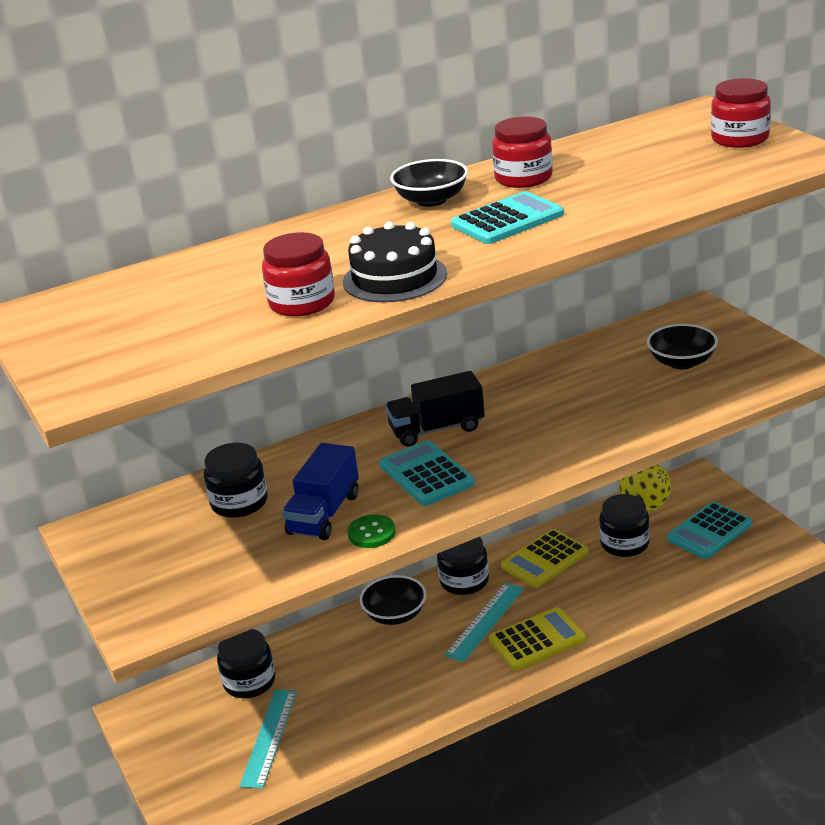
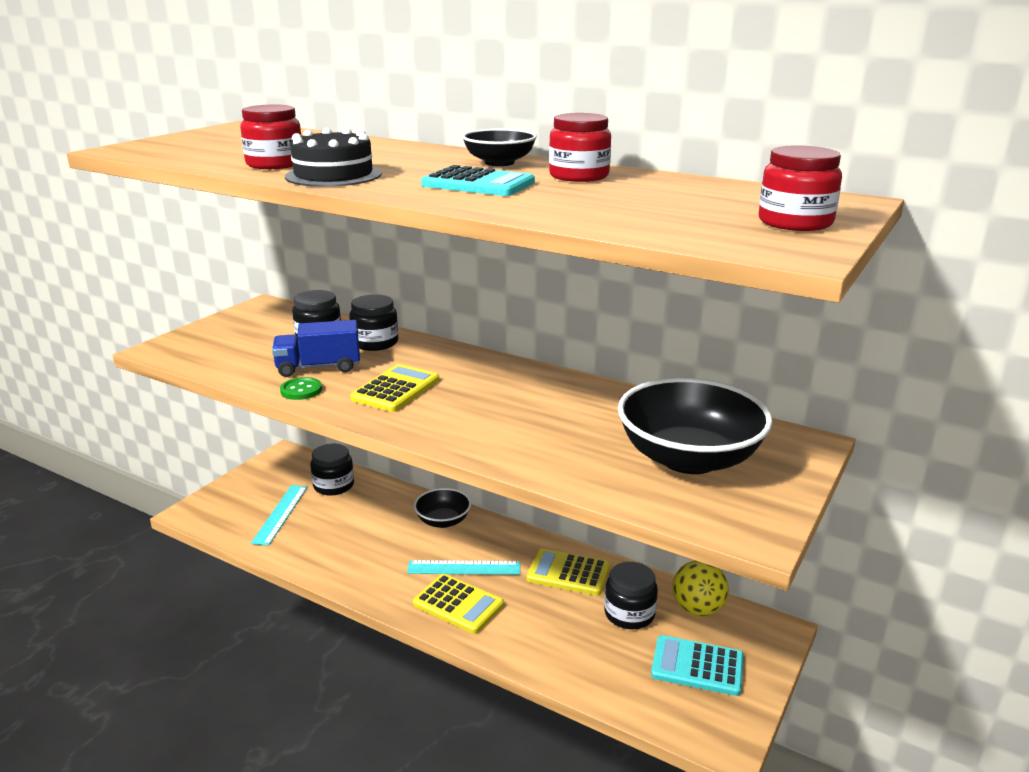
camera: 55 degrees right, 5 degrees down
(269, 737) = (280, 514): turquoise ruler -> turquoise ruler turned 60 degrees counterclockwise
(426, 474) = (396, 389): turquoise calculator -> yellow calculator
(437, 429) = (466, 376): black truck -> none
(464, 581) = (507, 540): black jar -> black jar (375, 342)
(682, 362) = (689, 458): black bowl -> black bowl, size x1.87

